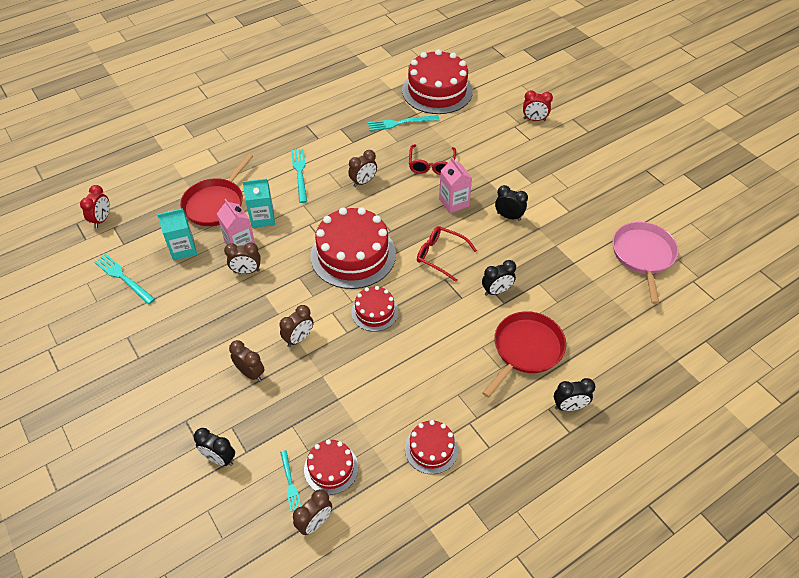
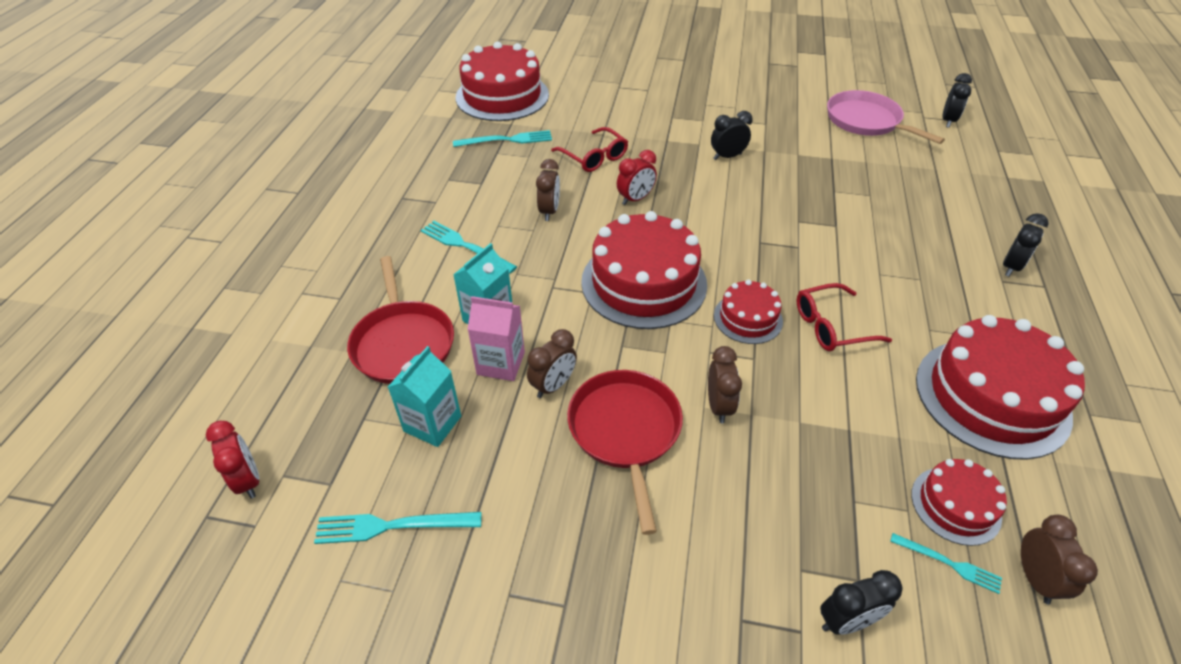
camera: 45 degrees left, 5 degrees down
(250, 373) = (727, 489): brown clock -> none
(400, 123) = (507, 140): turquoise fork -> turquoise fork turned 135 degrees counterclockwise
(431, 449) = (991, 397): red cake -> red cake, size x1.93
(441, 256) = (724, 225): red glasses -> red glasses (832, 326)
(453, 202) = (664, 175): pink carton -> none
(496, 291) = (815, 220): black clock -> black clock (948, 121)
(526, 349) = (911, 249): red pan -> red pan (625, 431)
(534, 119) = (627, 73): red clock -> red clock (635, 199)

